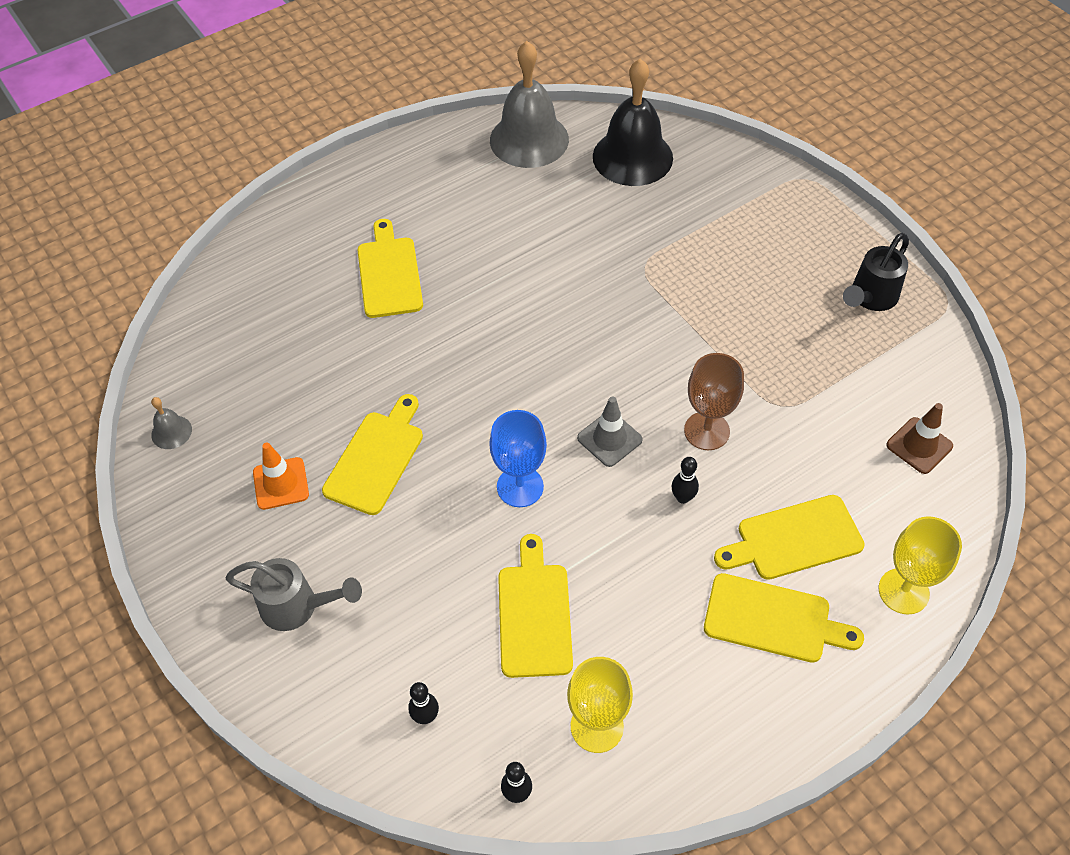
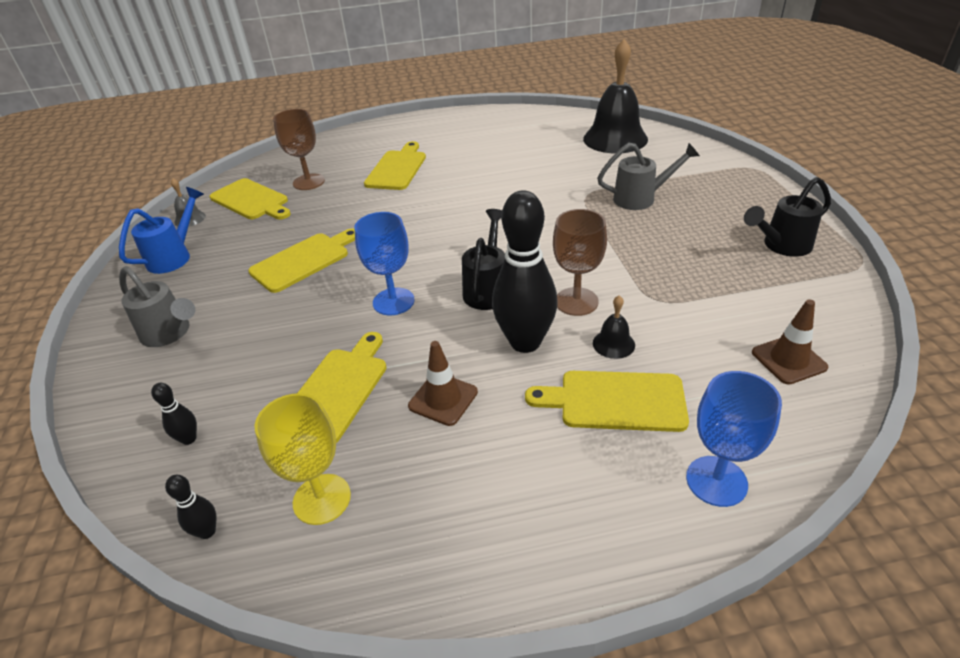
camera: 25 degrees right, 15 degrees down
(205, 497) = (175, 256): none -> blue watering can
(281, 483) = (228, 260): orange traffic cone -> none
(286, 326) = (308, 182): none -> brown goblet
(529, 139) = (544, 121): grey bell -> none
(609, 439) = (488, 288): grey traffic cone -> black watering can
(642, 589) = (443, 399): none -> brown traffic cone
(683, 498) = (525, 342): black bowling pin -> black bowling pin, size x2.39
(706, 258) = (641, 198): none -> grey watering can
(765, 474) = (613, 344): none -> black bell
(773, 620) = (555, 463): yellow cutting board -> yellow cutting board (251, 200)
(903, 591) = (716, 481): yellow goblet -> blue goblet

